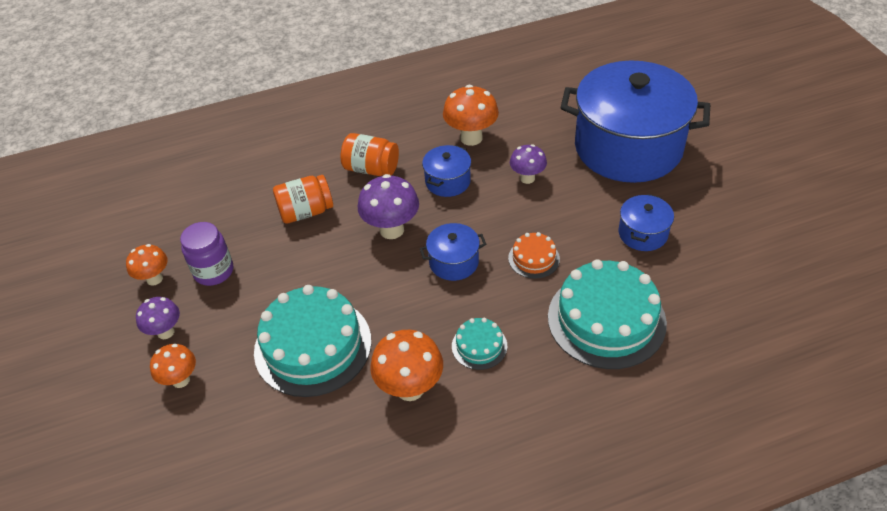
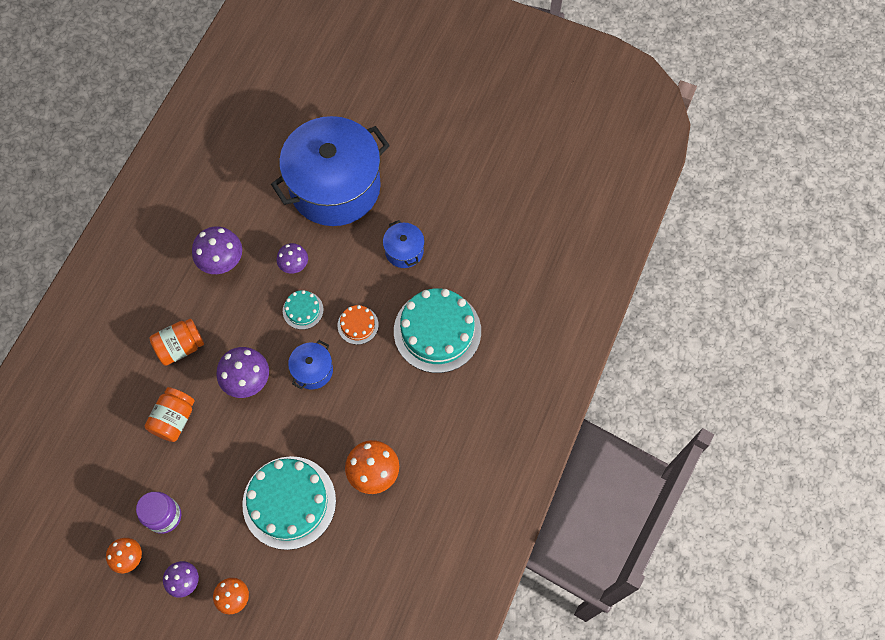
camera: 50 degrees left, 20 degrees up
(447, 181) = (245, 313): blue pot -> none
(471, 138) = (223, 263): orange mushroom -> purple mushroom
(479, 346) = (385, 412): turquoise cake -> turquoise cake (303, 310)

